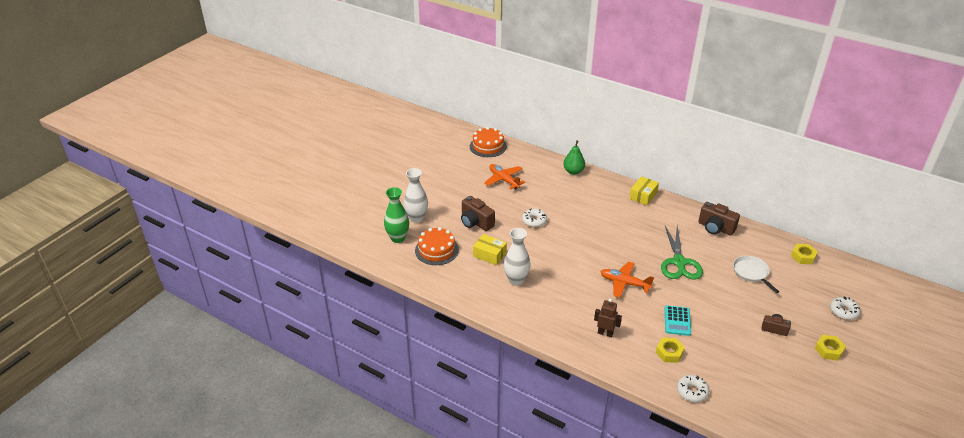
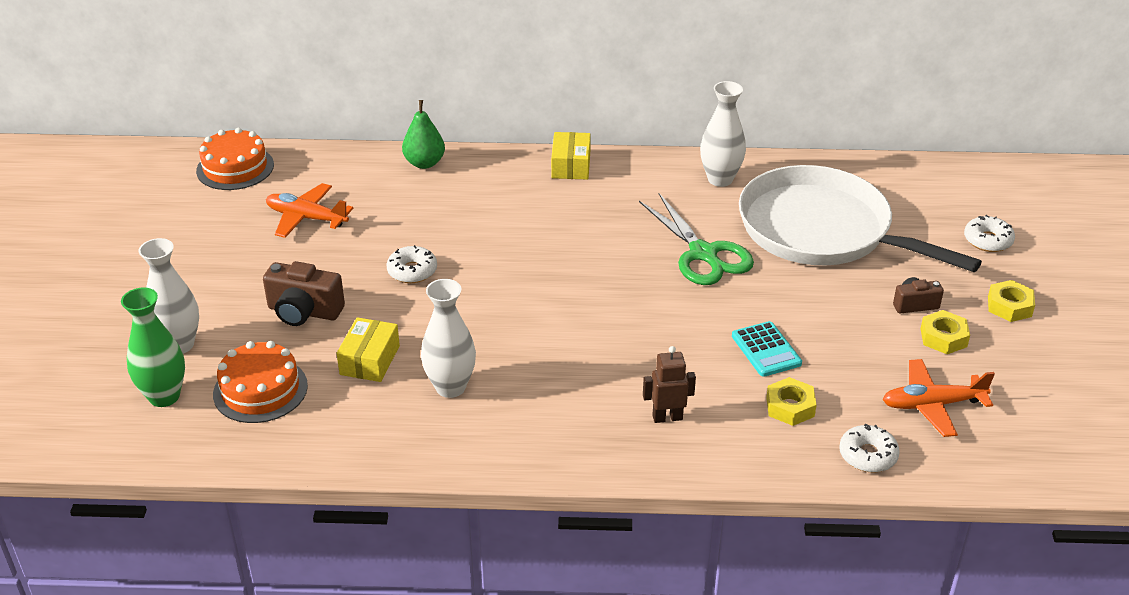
camera: 30 degrees left, 0 degrees up
(489, 254) = (370, 360): yellow box -> yellow box turned 75 degrees counterclockwise
(624, 283) = (640, 321): orange plane -> orange plane (932, 405)
(715, 228) = (720, 179): brown camera -> white vase
(751, 273) = (821, 230): white pan -> white pan, size x2.38
(803, 256) = (876, 179): yellow nut -> yellow nut (943, 337)

